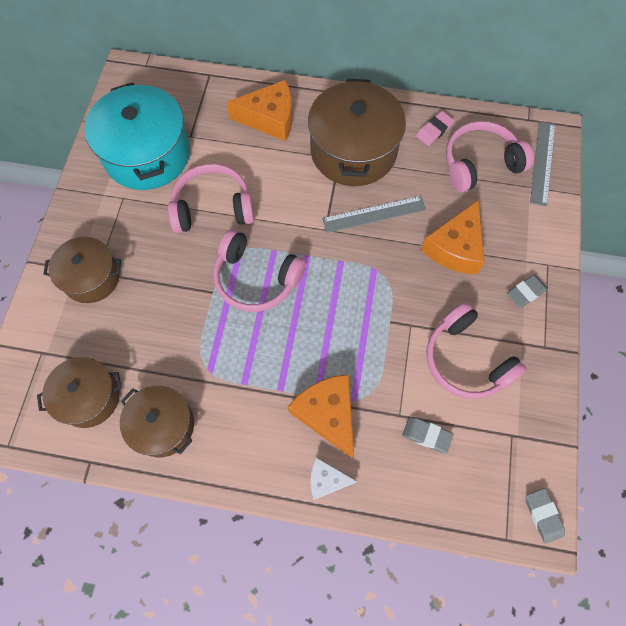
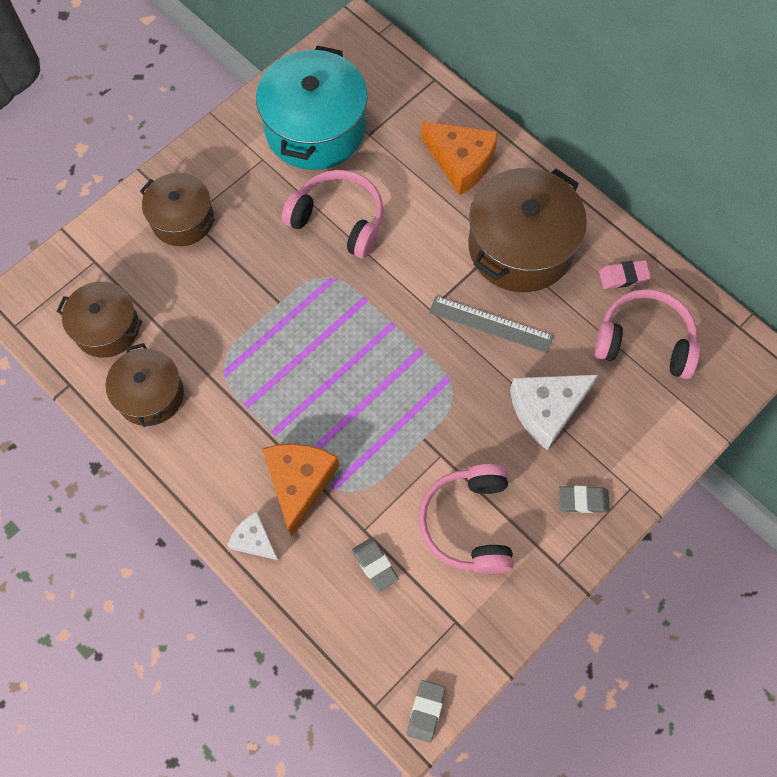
camera: 35 degrees right, 0 degrees up
(256, 279) = (328, 315): pink headphones -> none
(455, 247) = (546, 410): orange cheese -> white cheese
(542, 162) = (715, 382): grey ruler -> none

